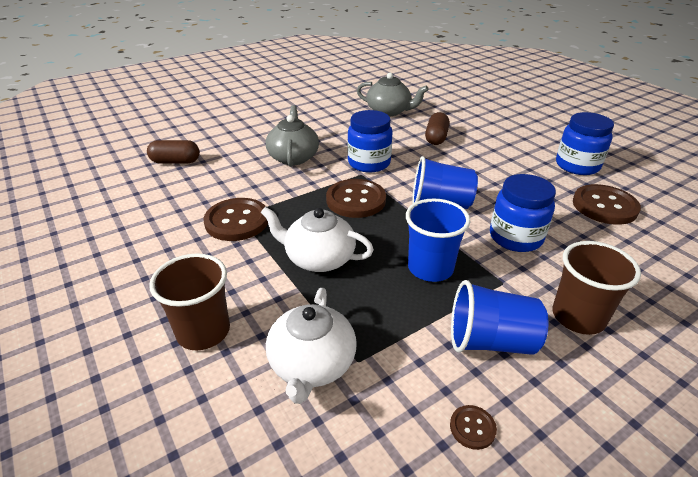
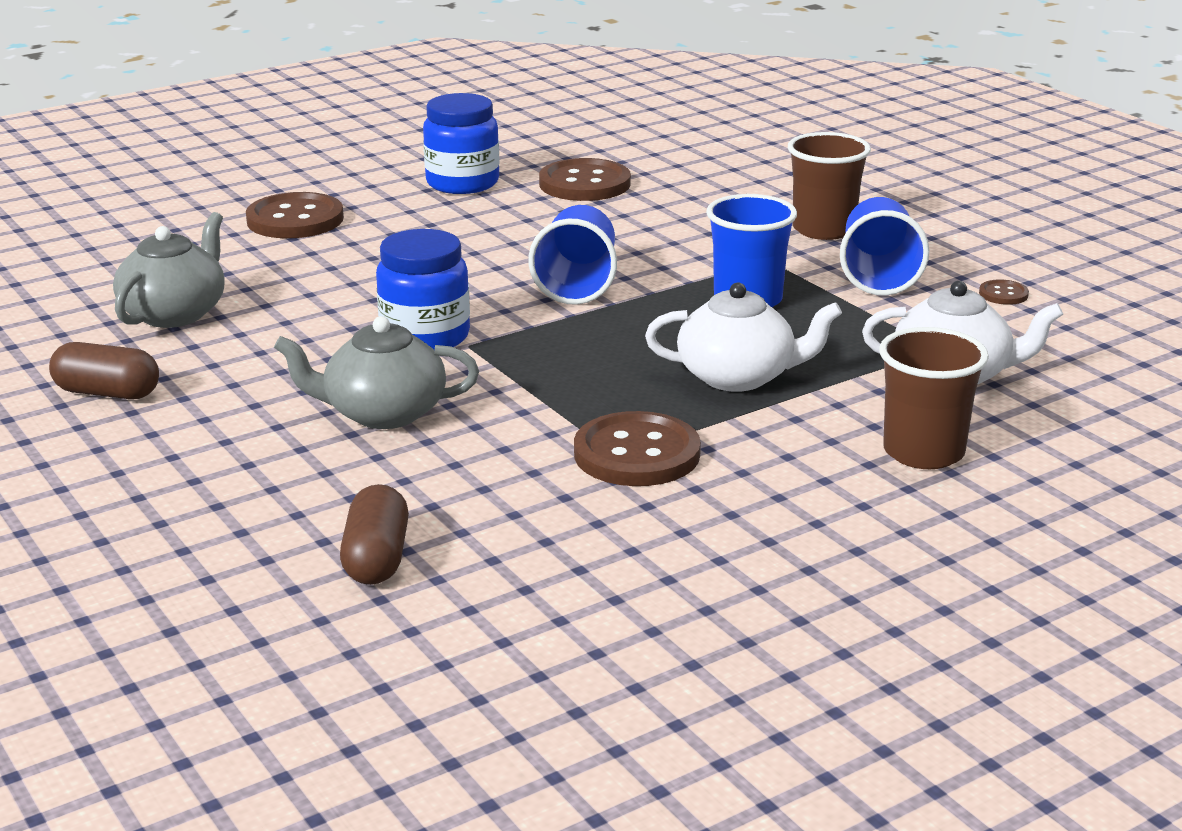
camera: 90 degrees left, 10 degrees down
(318, 258) = (738, 376): white teapot -> white teapot turned 105 degrees counterclockwise
(356, 200) = (564, 349): brown button -> brown button (295, 220)
(436, 138) = (329, 274): brown capsule -> brown capsule (107, 393)
(515, 237) = (667, 243): blue jar -> none

